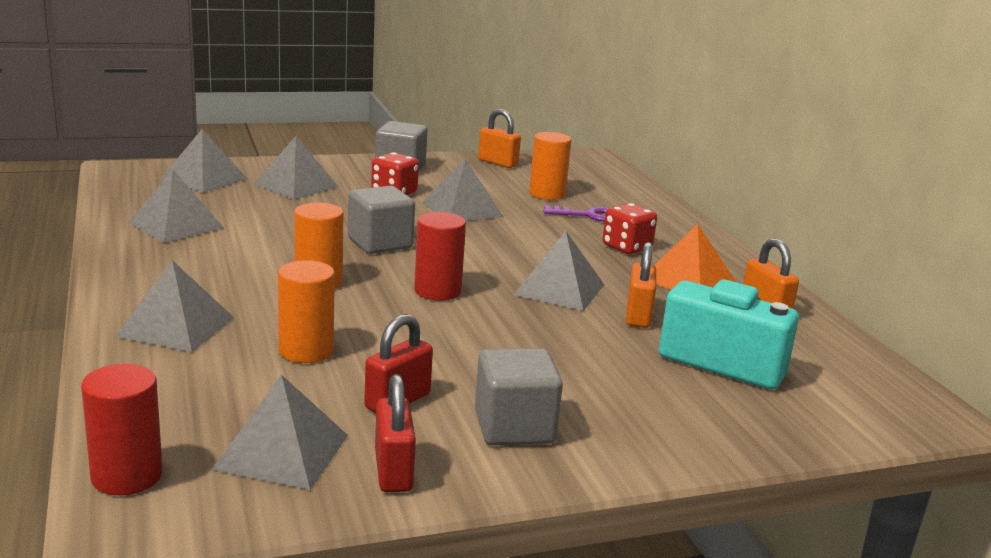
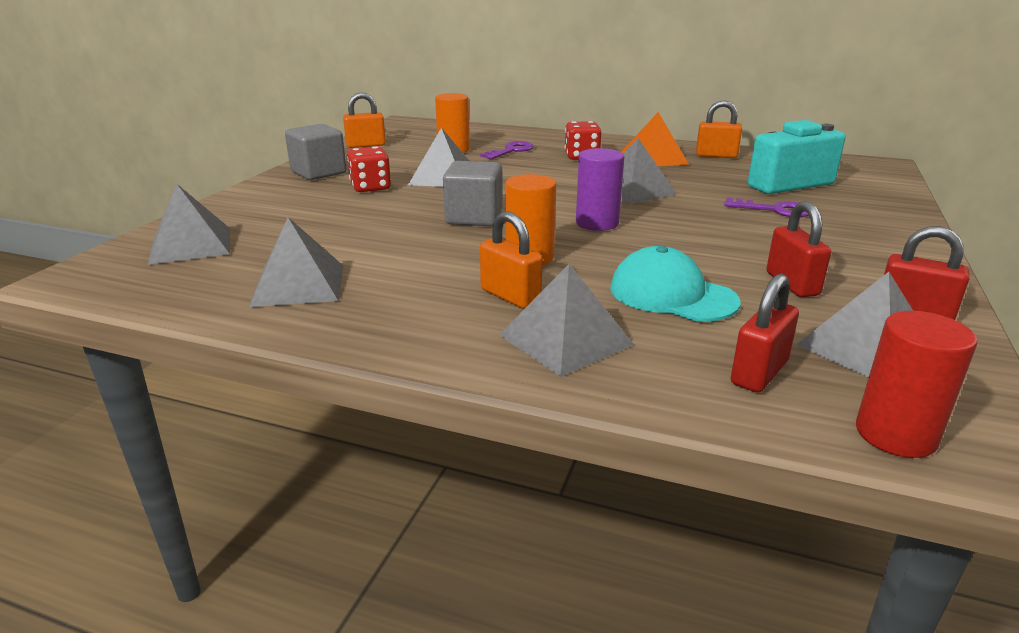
camera: 50 degrees left, 5 degrees up
(187, 408) = (759, 373): none -> red padlock
(296, 185) = (286, 214): grey pyramid -> none
(306, 351) = (672, 295): orange cylinder -> turquoise cap
(437, 291) = (597, 223): red cylinder -> purple cylinder
(514, 427) = (854, 258): grey cube -> none
(612, 367) = (775, 210): none -> purple key
(638, 316) = (698, 183): orange padlock -> orange padlock (510, 296)

